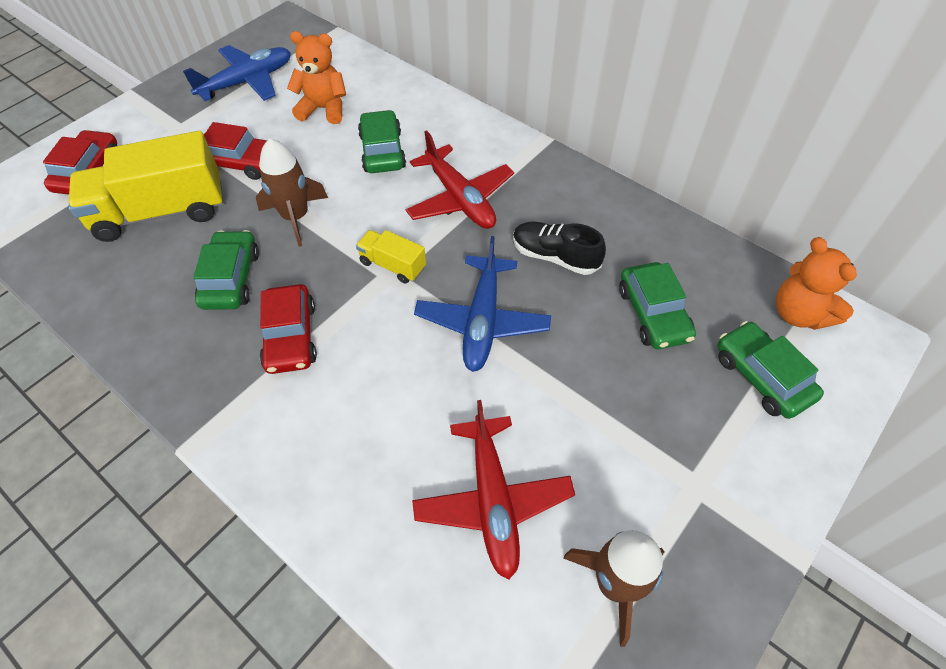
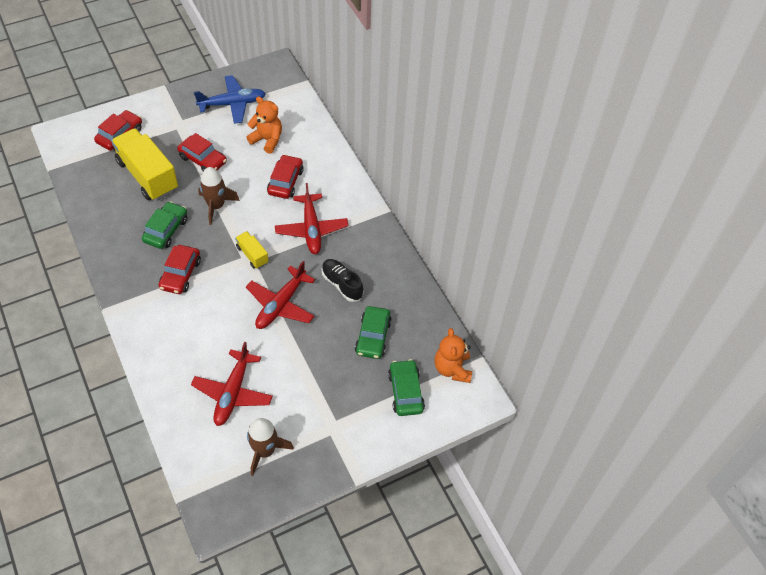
camera: 20 degrees right, 0 degrees up
(161, 212) = (148, 176): yellow truck -> yellow truck turned 45 degrees clockwise
(382, 151) = (285, 182): green car -> red car
(482, 321) = (281, 305): blue plane -> red plane

